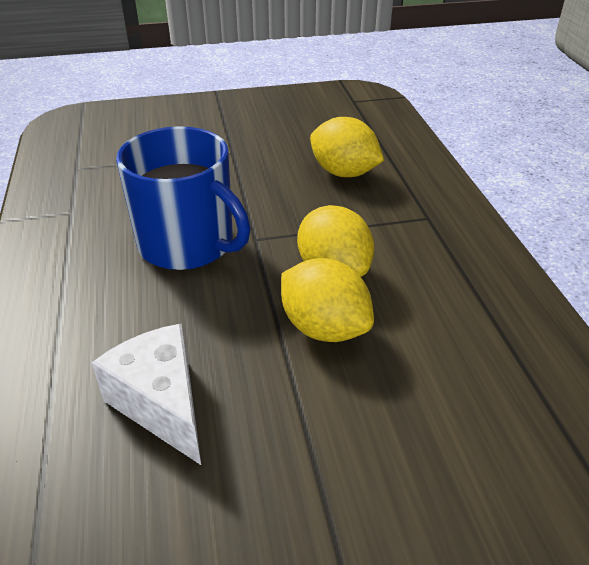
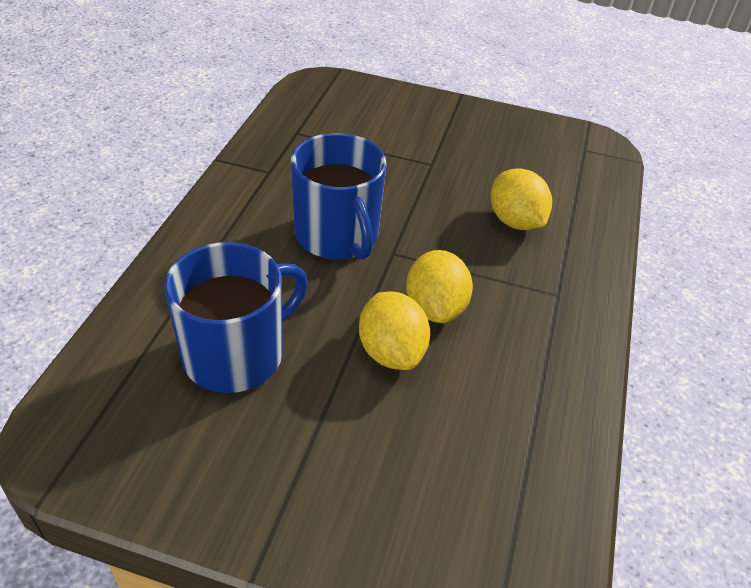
camera: 25 degrees right, 5 degrees up
(161, 404) = (236, 354): white cheese -> blue mug

